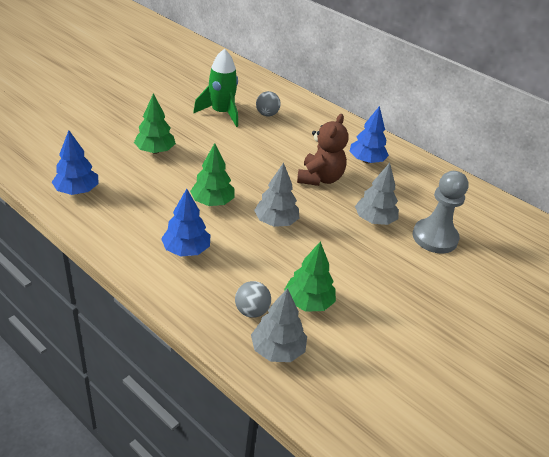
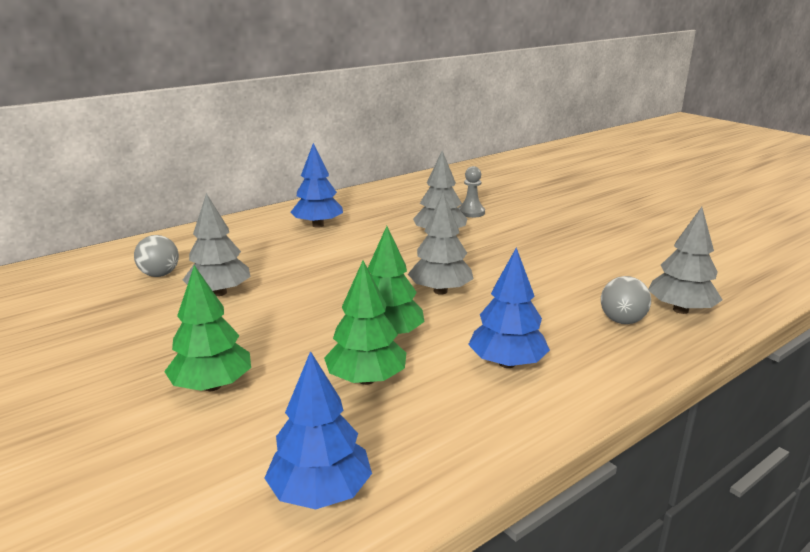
camera: 75 degrees left, 15 degrees down
(221, 113) = (124, 312): green rocket -> none
(250, 137) = (219, 293): none -> grey tree
(308, 302) = (594, 285): green tree -> green tree (366, 379)
(320, 178) = (348, 255): brown teddy bear -> none
(435, 237) = (471, 212): grey pawn -> grey pawn, size x0.54

